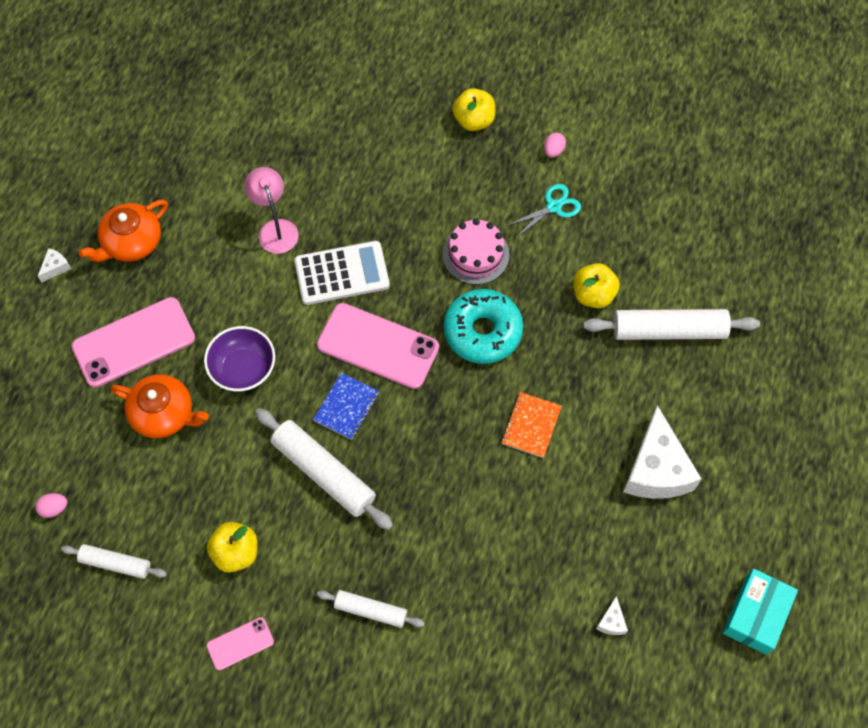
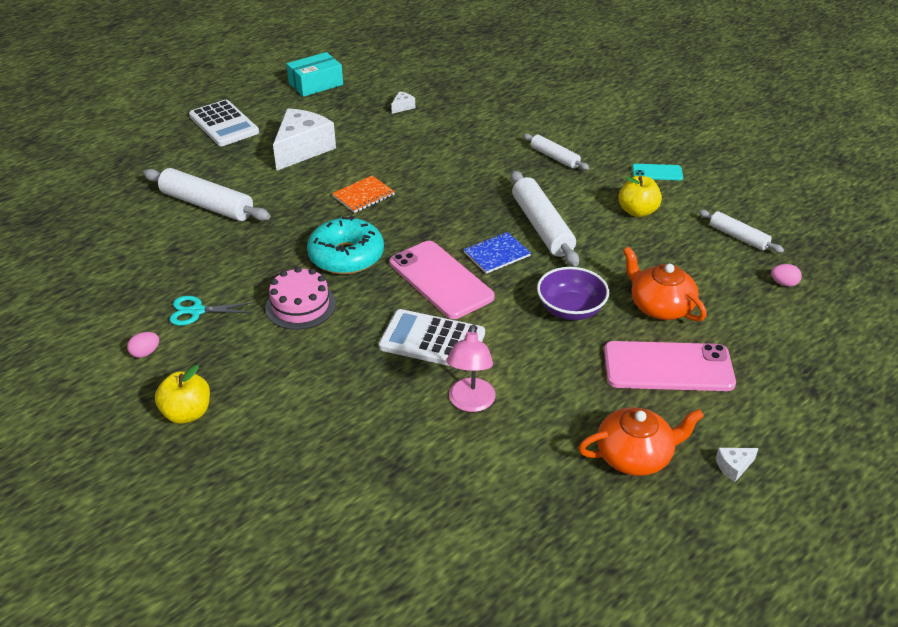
camera: 150 degrees left, 25 degrees down
(240, 643) = (657, 172): pink phone -> turquoise phone
(593, 295) = (236, 244): yellow apple -> none
(781, 467) = (224, 124): none -> white calculator

